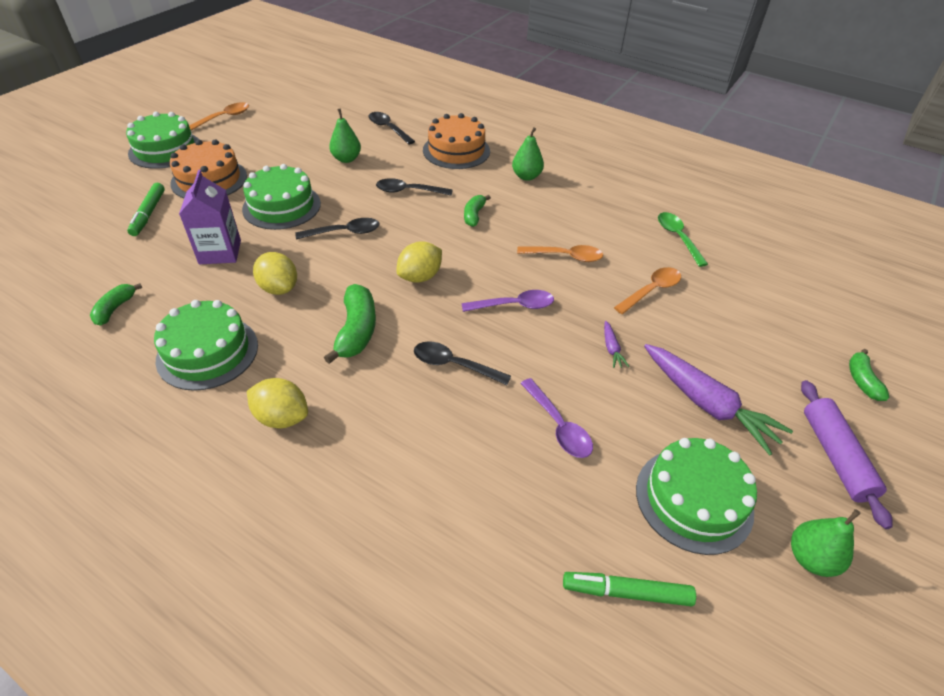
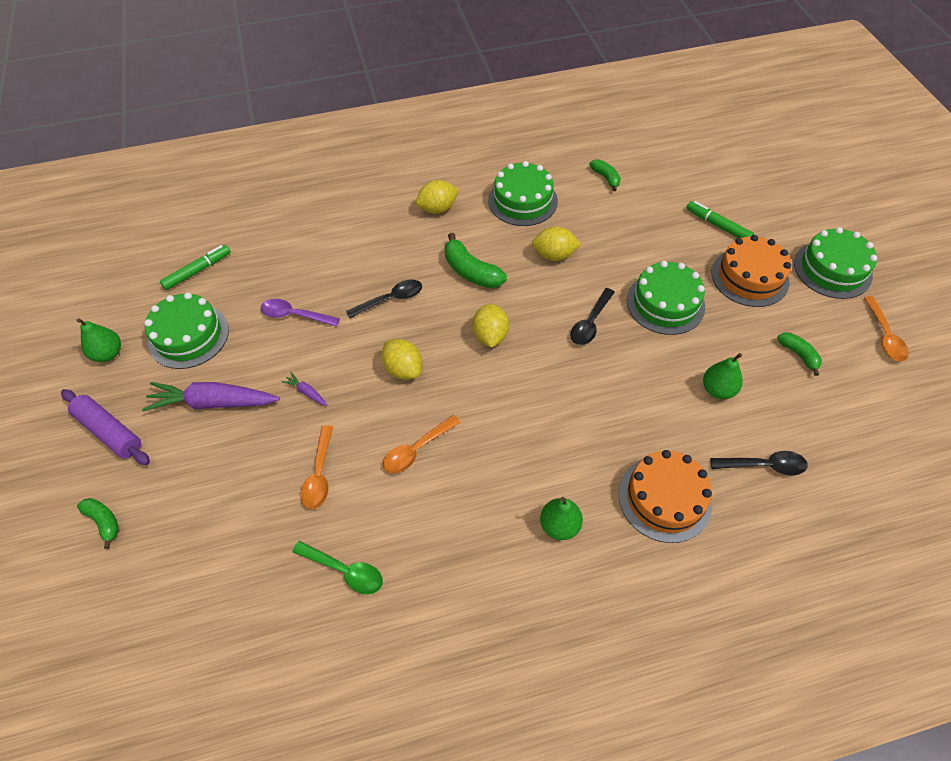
camera: 135 degrees right, 10 degrees up
(220, 252) = (628, 243): purple carton -> none
(408, 191) = (617, 403): black spoon -> none
(474, 215) = (534, 427): green banana -> green banana (798, 355)
(514, 305) = (403, 369): purple spoon -> yellow lemon

